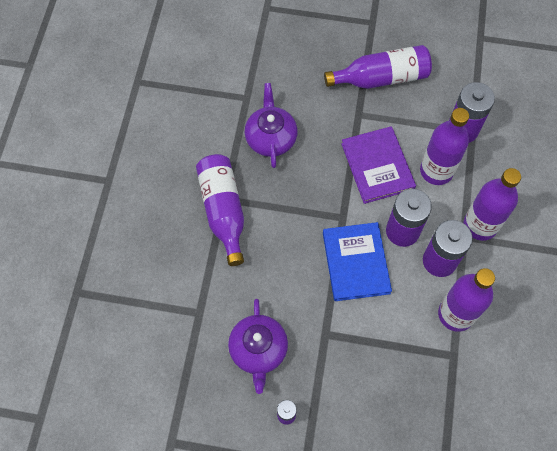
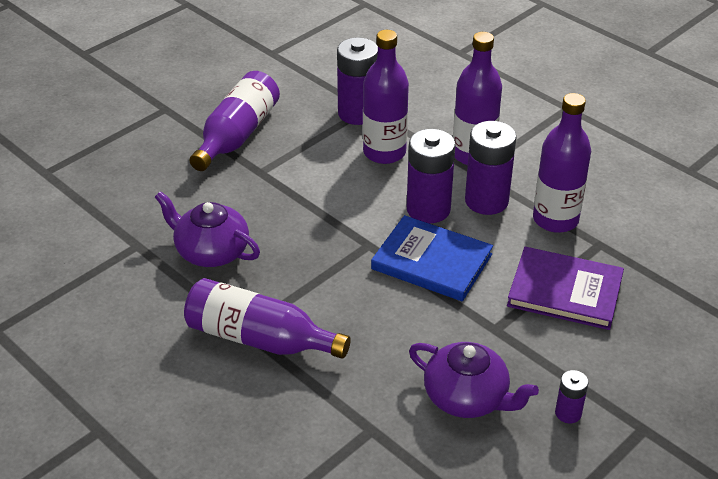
camera: 55 degrees left, 25 degrees down
(377, 166) = (335, 189): purple book -> purple book (565, 291)

